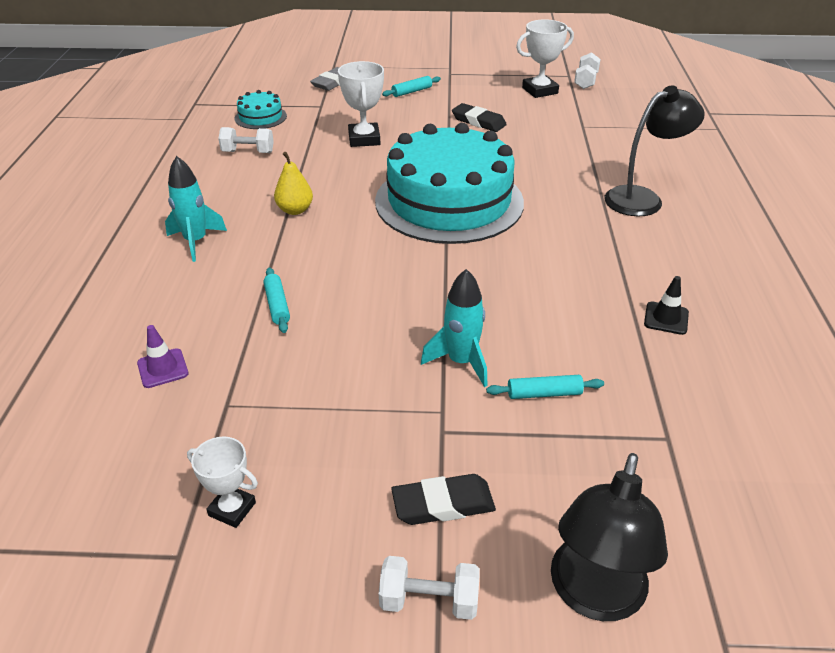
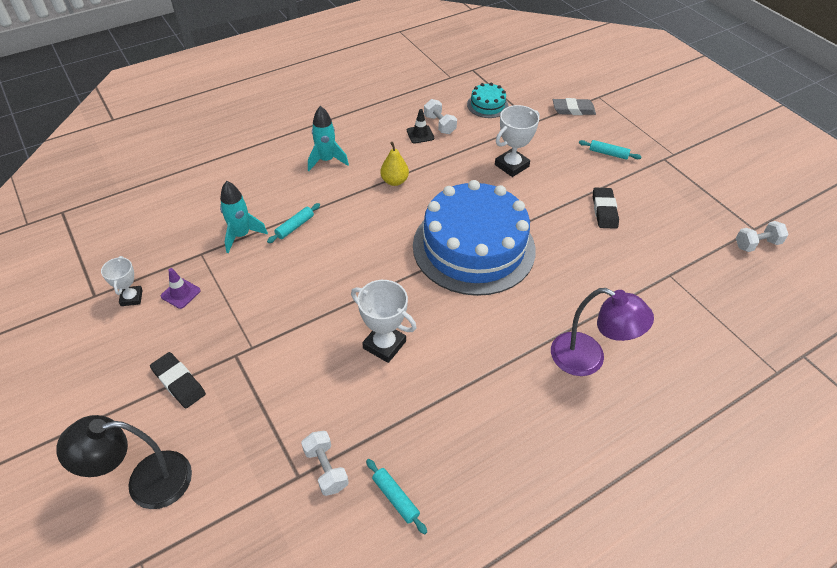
camera: 55 degrees right, 10 degrees up
(162, 368) = (212, 214): purple traffic cone -> purple traffic cone (180, 293)
(429, 600) = (111, 407): white dumbbell -> white dumbbell (326, 469)
(449, 201) = (473, 247): turquoise cake -> blue cake
(461, 362) = (301, 335): turquoise rocket -> turquoise rocket (241, 235)
(540, 90) = (701, 223): white trophy -> white trophy (384, 345)
(544, 393) = (299, 391): turquoise rolling pin -> turquoise rolling pin (395, 498)
(643, 198) = (588, 359): black lamp -> purple lamp
(666, 318) = (431, 431): black traffic cone -> black traffic cone (420, 134)

